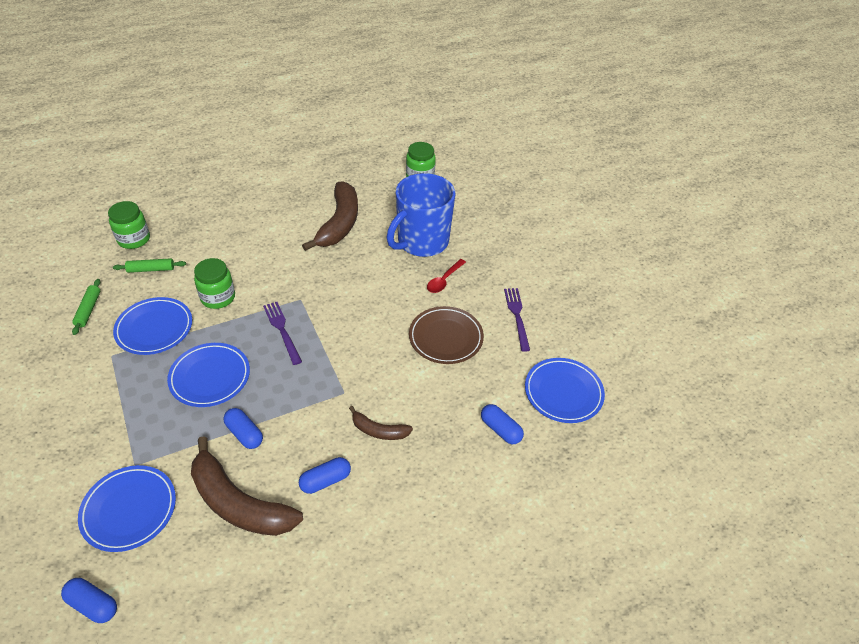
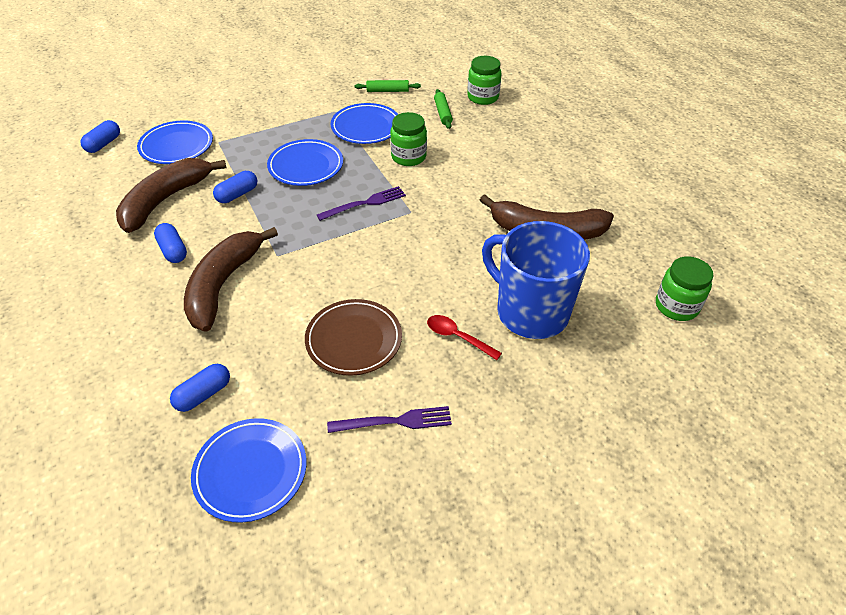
camera: 90 degrees right, 0 degrees up
(379, 430) = (223, 285): brown banana -> brown banana, size x1.96

